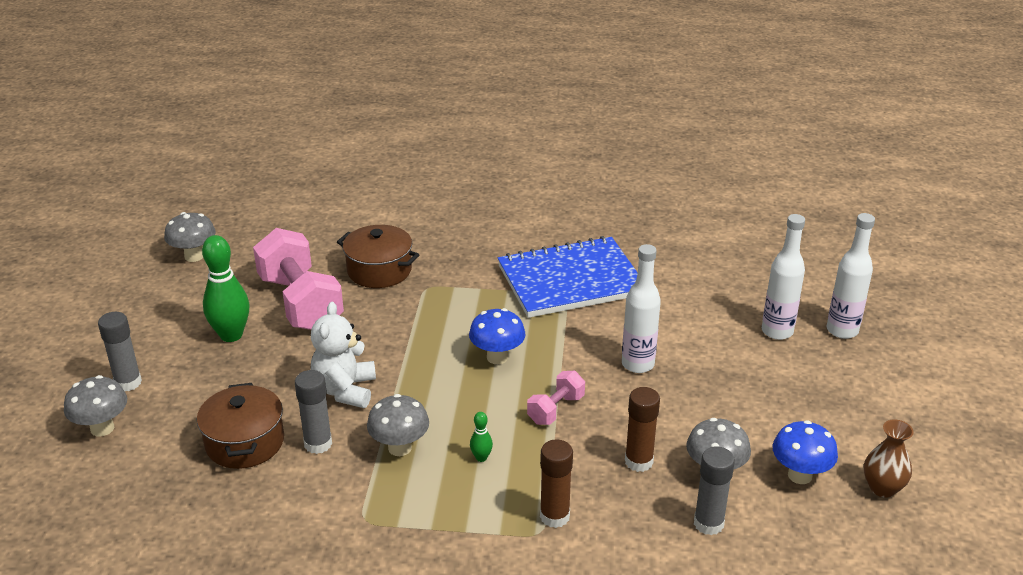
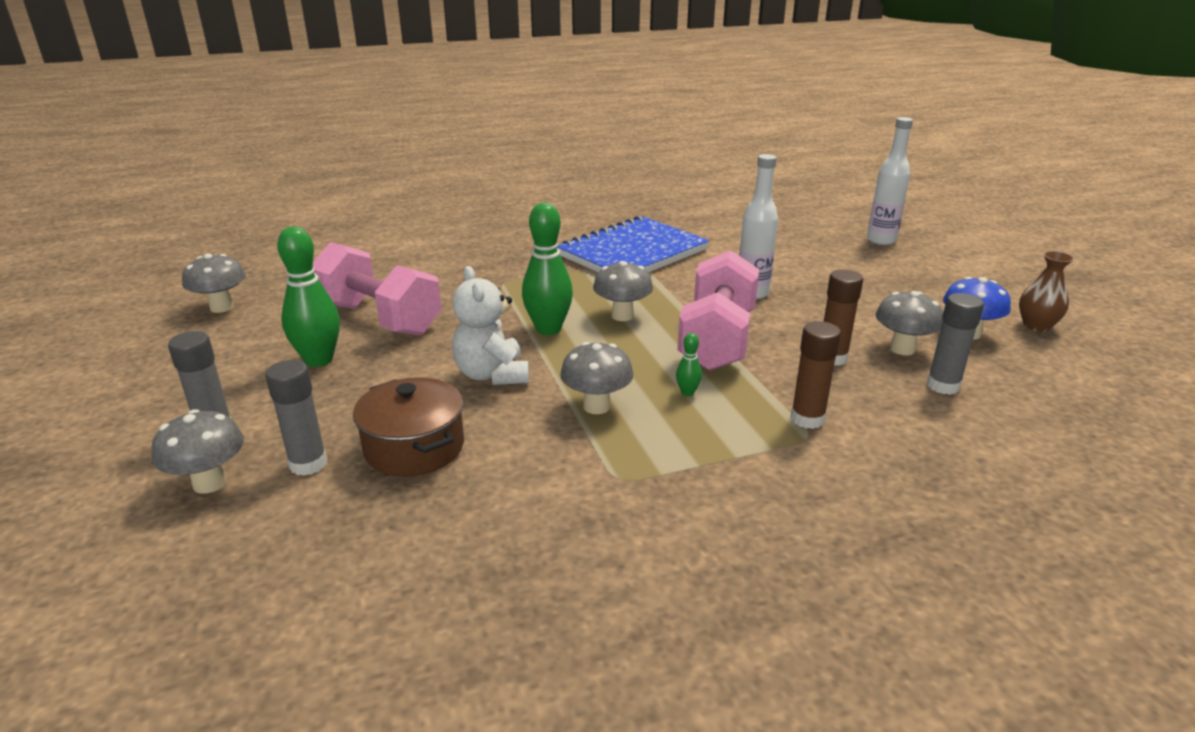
camera: 25 degrees left, 5 degrees down
(318, 444) = (503, 426): grey glue stick -> grey glue stick (308, 464)
(379, 270) = (443, 280): brown pot -> none
(424, 354) = (548, 329): none -> green bowling pin
(497, 357) = (622, 316): blue mushroom -> grey mushroom
(555, 409) = (717, 340): pink dumbbell -> pink dumbbell, size x2.07
(777, 331) = (835, 251): white bottle -> none

